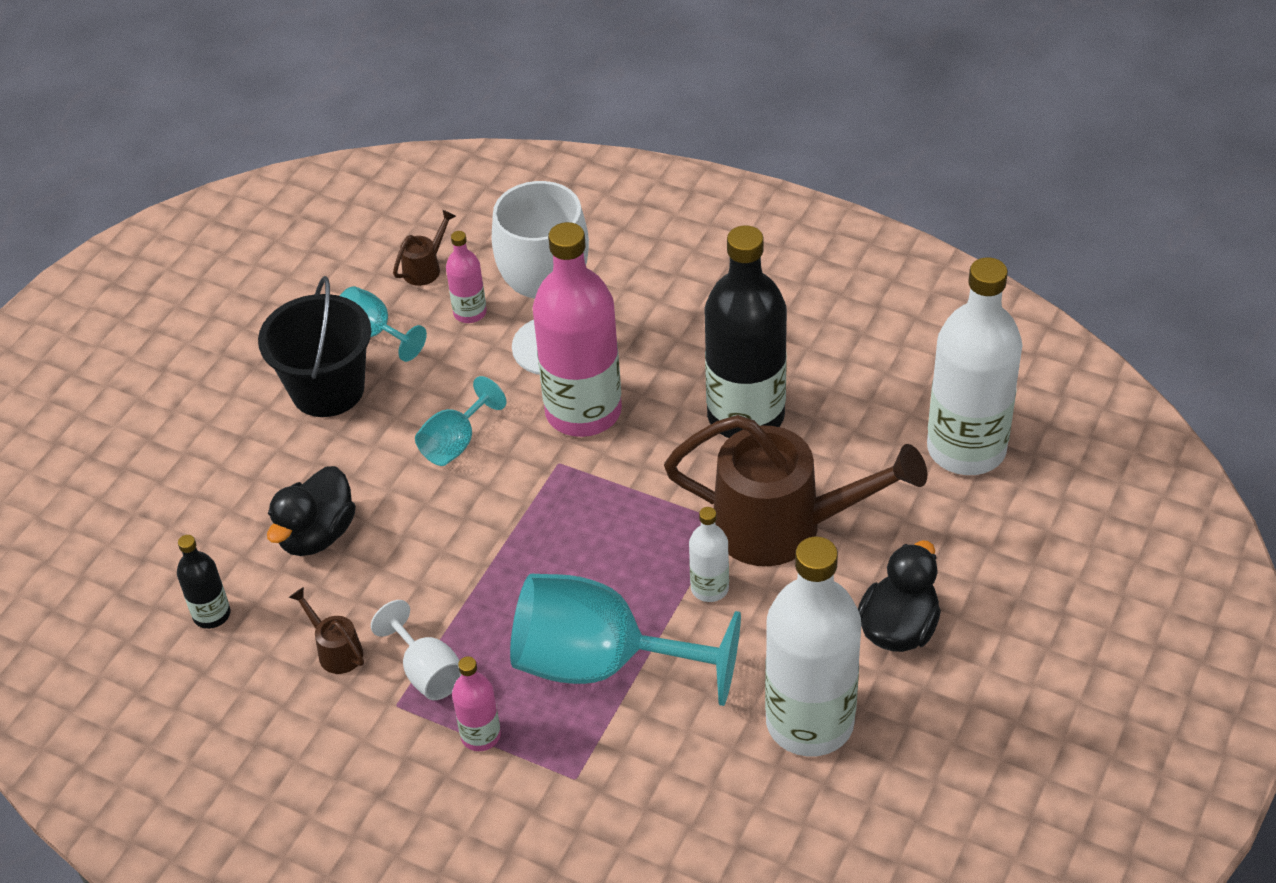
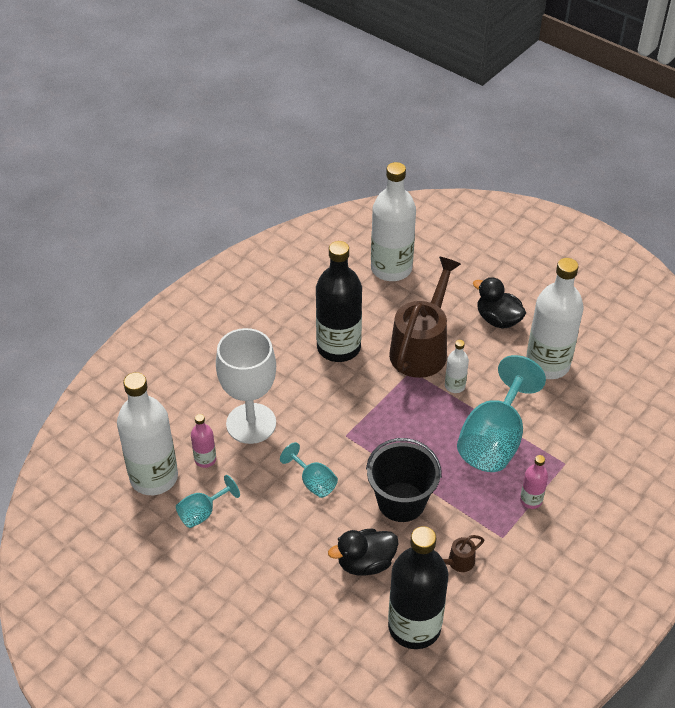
camera: 80 degrees left, 0 degrees up
(212, 615) = (414, 627): black bottle -> black bottle, size x2.18
(317, 535) = (365, 563): black duck -> black duck turned 120 degrees clockwise
(328, 390) = (243, 544): black bucket -> black bucket (401, 502)
(425, 268) = (154, 477): brown watering can -> white bottle
(427, 672) = (483, 519): white goblet -> none
(583, 411) = (310, 417): pink bottle -> none

